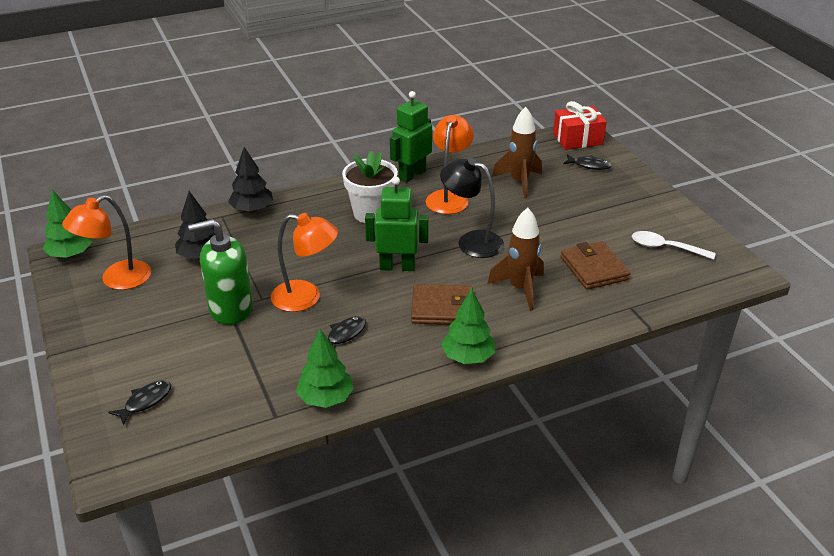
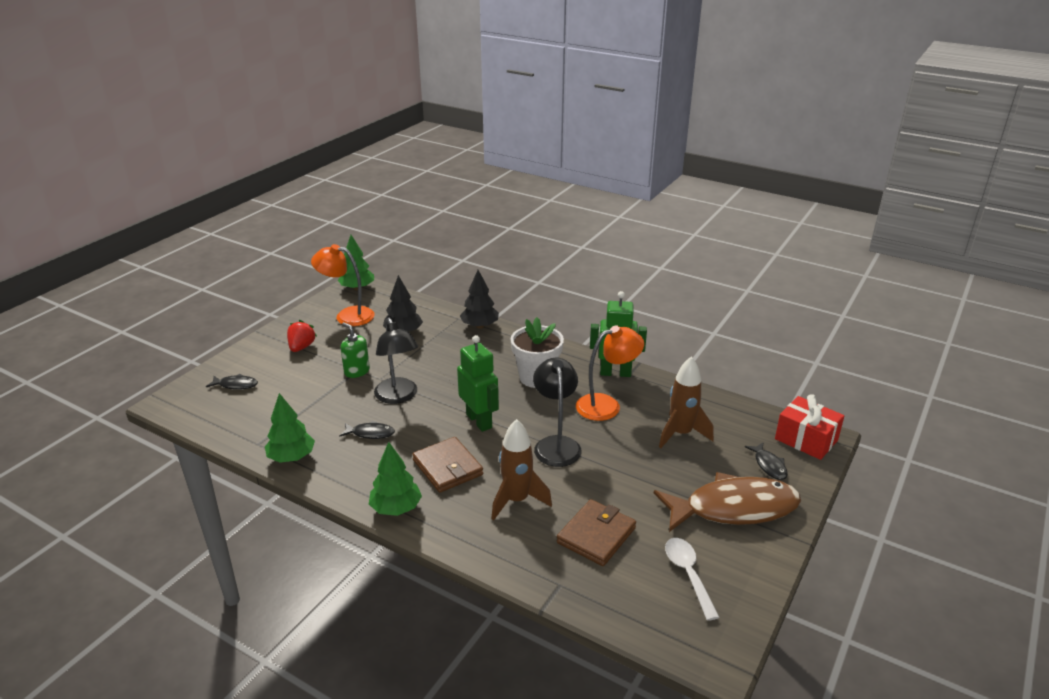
camera: 55 degrees right, 5 degrees down
(134, 331) = (301, 347): none -> red strawberry
(230, 308) = (357, 371): green soap dispenser -> green soap dispenser, size x0.60
(306, 298) = (398, 396): orange lamp -> black lamp
(619, 199) = (734, 508): none -> brown fish

